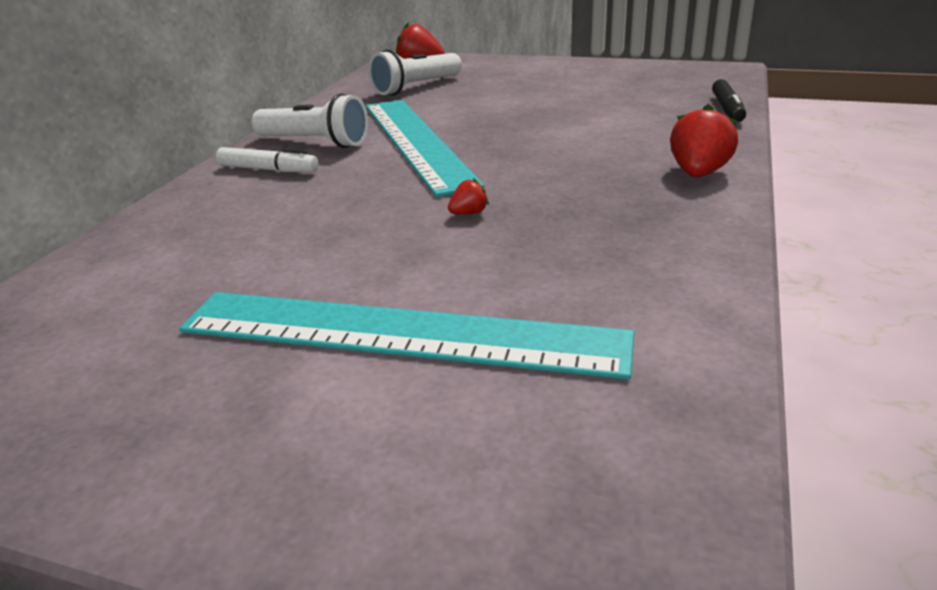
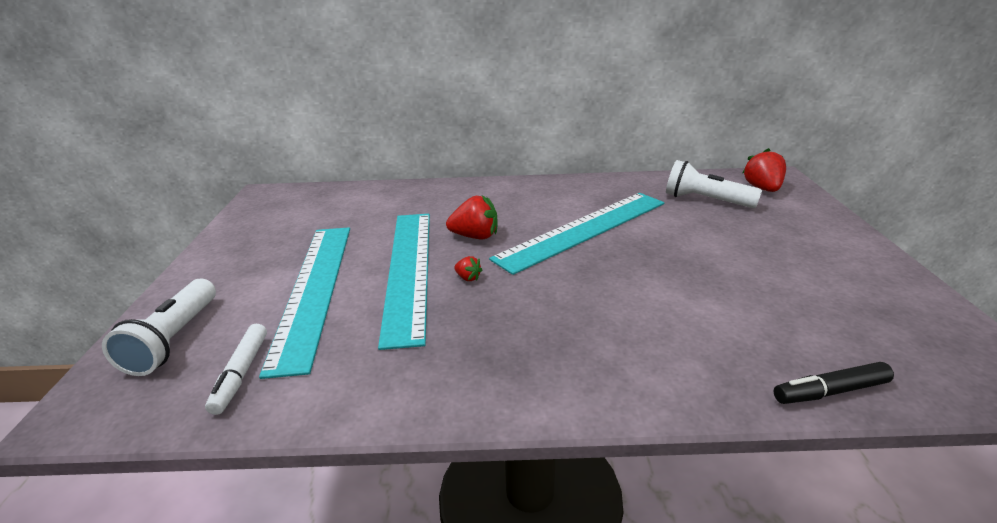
camera: 70 degrees right, 0 degrees up
(268, 169) = (506, 196): white marker -> white marker (241, 373)
(315, 142) = (558, 196): white flashlight -> white flashlight (174, 340)
(412, 251) = (408, 270): none -> turquoise ruler
(698, 173) = (601, 382): red strawberry -> red strawberry (475, 236)

